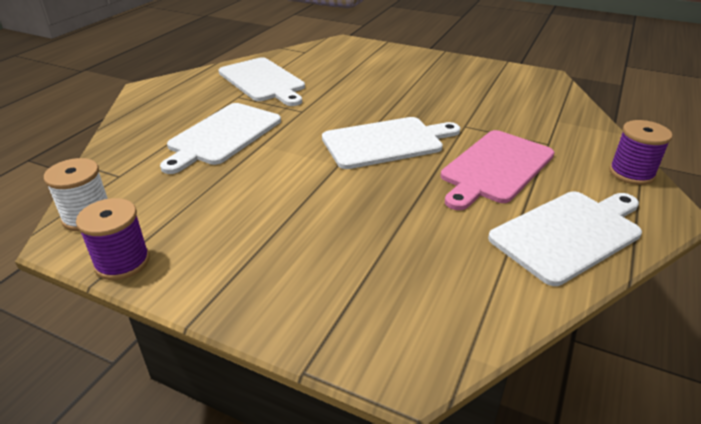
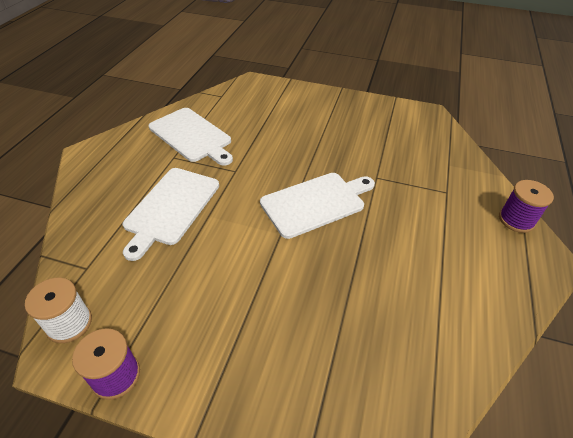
camera: 10 degrees left, 10 degrees up
(495, 168) = (410, 225): pink cutting board -> none
(569, 234) = (482, 293): white cutting board -> none

